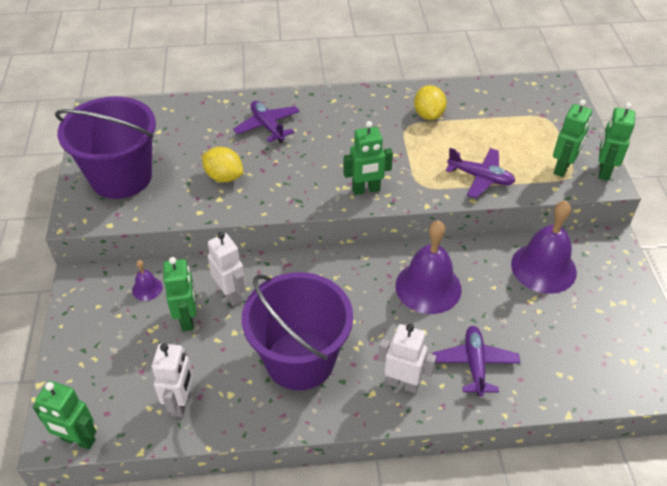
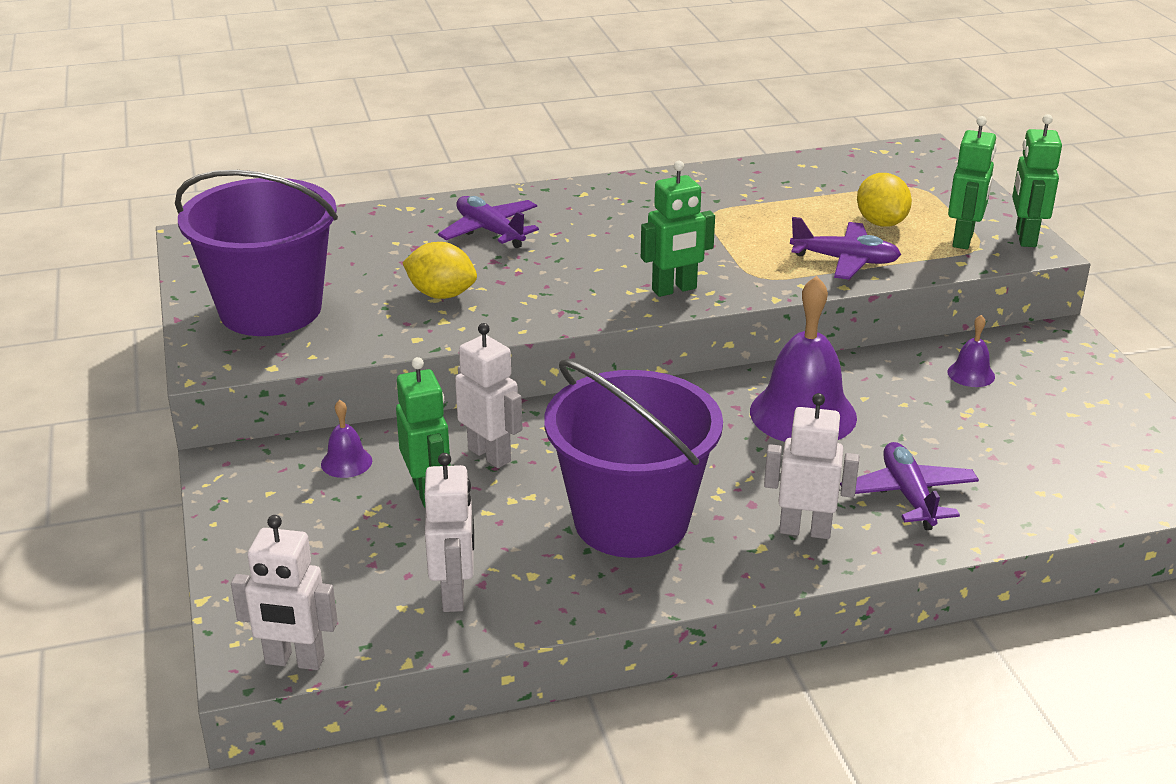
camera: 10 degrees left, 15 degrees down
(78, 440) = (294, 661): green robot -> white robot
(428, 115) = (738, 198): yellow lemon -> yellow lemon (881, 223)
(543, 268) = (971, 374): purple bell -> purple bell, size x0.46

